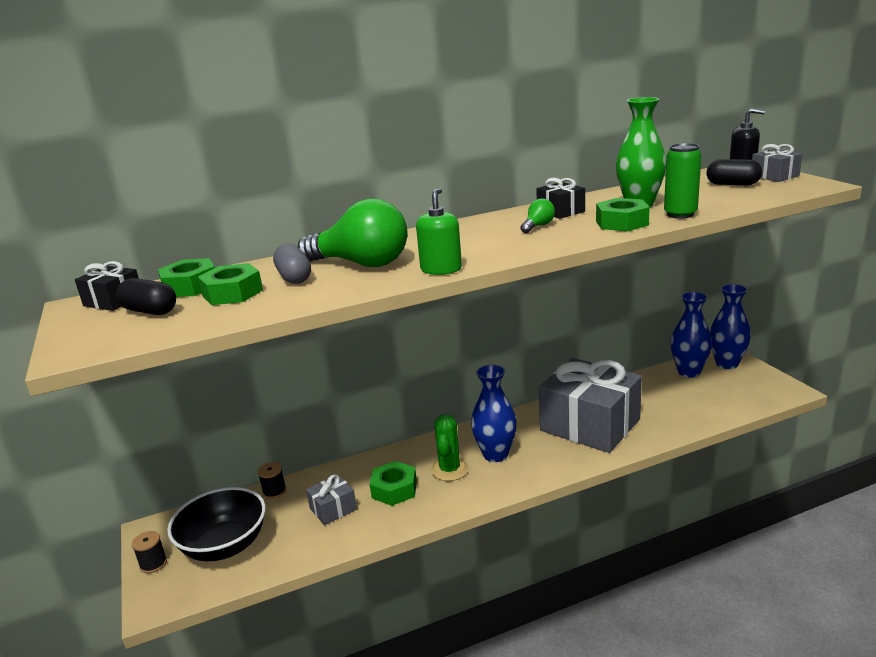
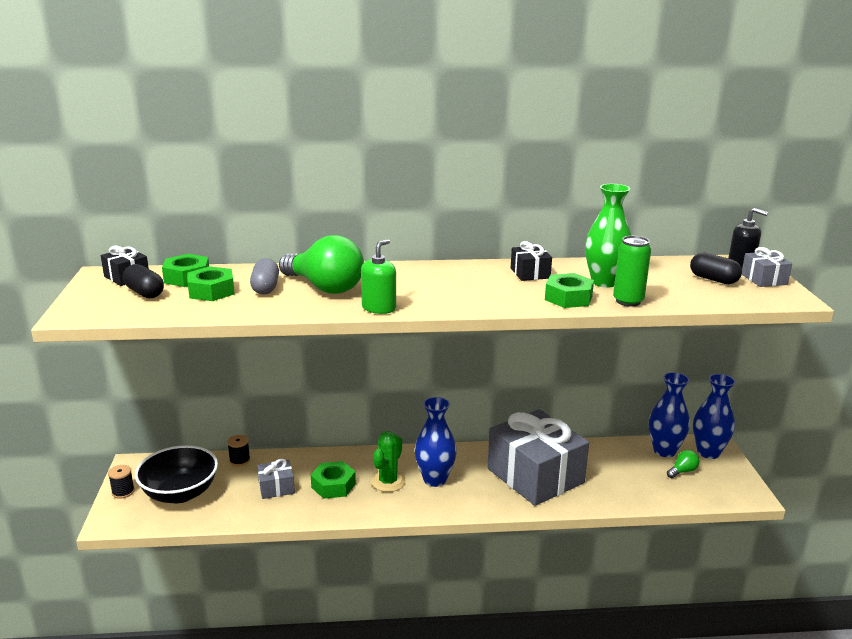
camera: 15 degrees right, 0 degrees up
(538, 226) = (495, 284): green light bulb -> green light bulb (682, 471)

